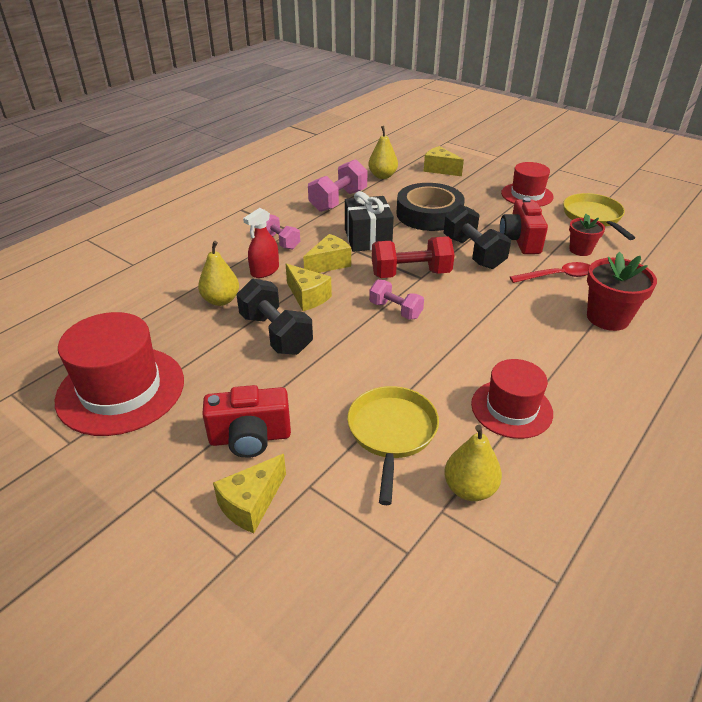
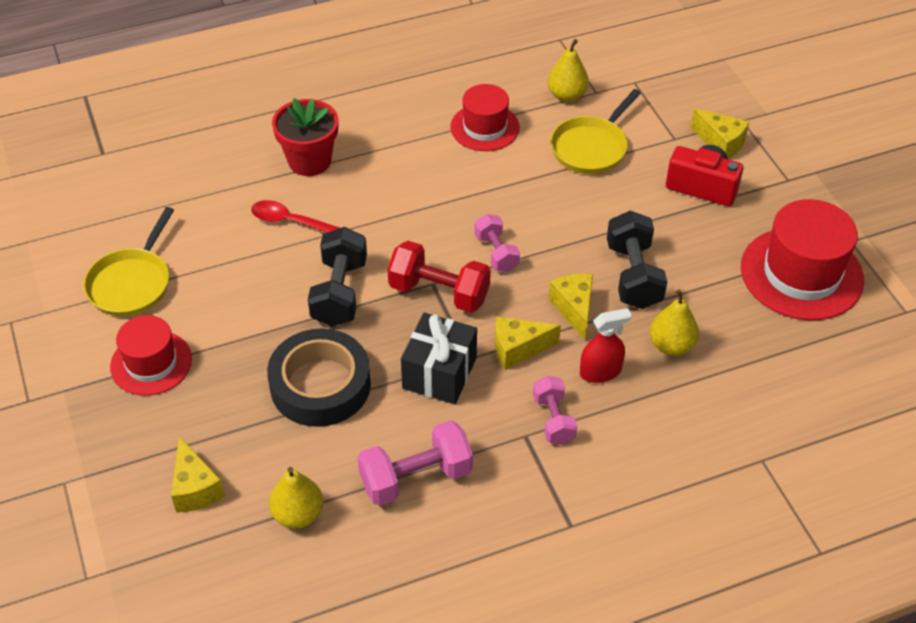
camera: 150 degrees left, 10 degrees up
(251, 504) = (720, 143): yellow cheese -> yellow cheese turned 60 degrees clockwise
(520, 240) = (266, 286): red camera -> none
(580, 250) = (220, 243): red flower pot -> none

